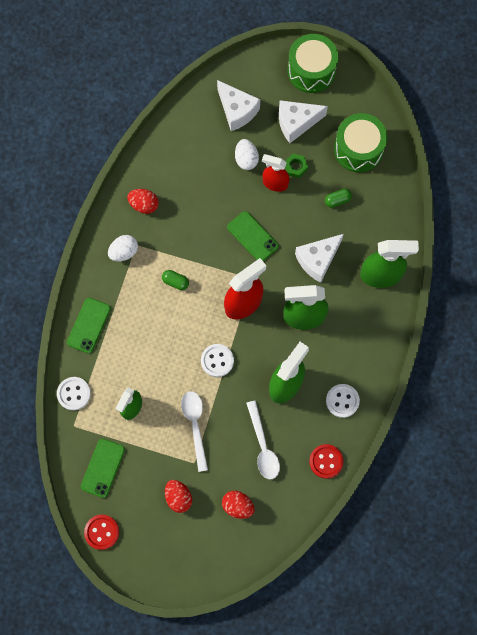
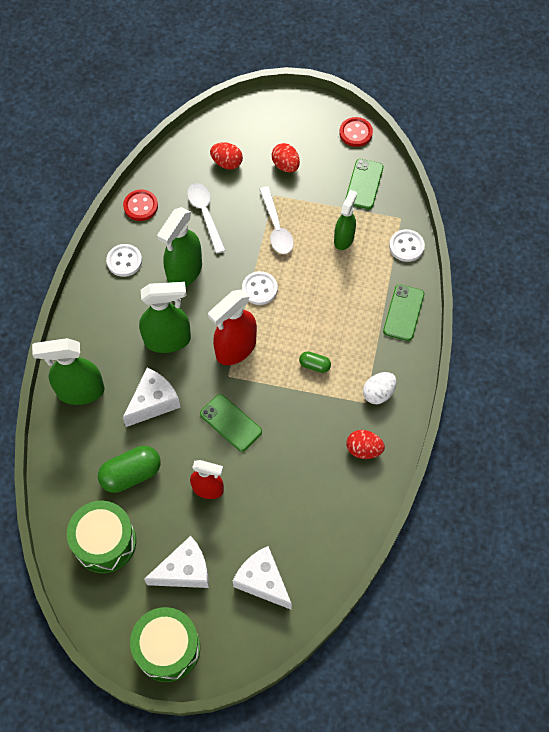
camera: 175 degrees right, 10 degrees down
(246, 159) = (245, 517): white egg -> none
(295, 167) = (183, 512): green nut -> none
(337, 200) = (131, 474): green capsule -> green capsule, size x1.90

